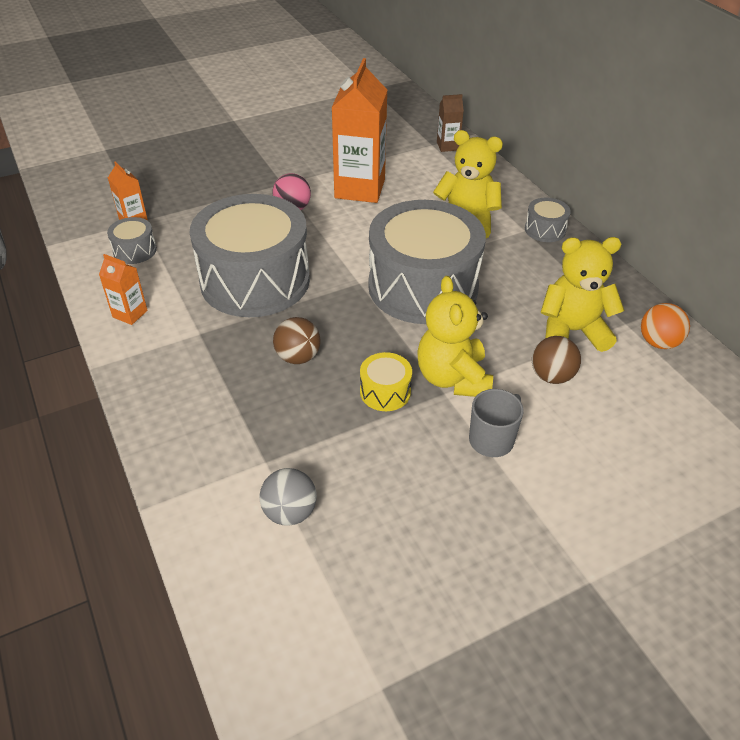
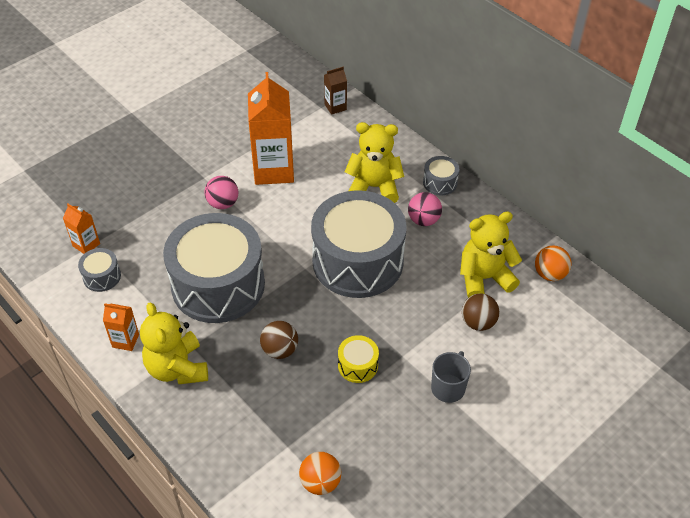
camera: 15 degrees left, 5 degrees up
(290, 512) = (320, 482): grey ball -> orange ball
(453, 378) = (405, 341): yellow teddy bear -> yellow teddy bear (177, 368)
(514, 261) = (423, 220): none -> pink ball

